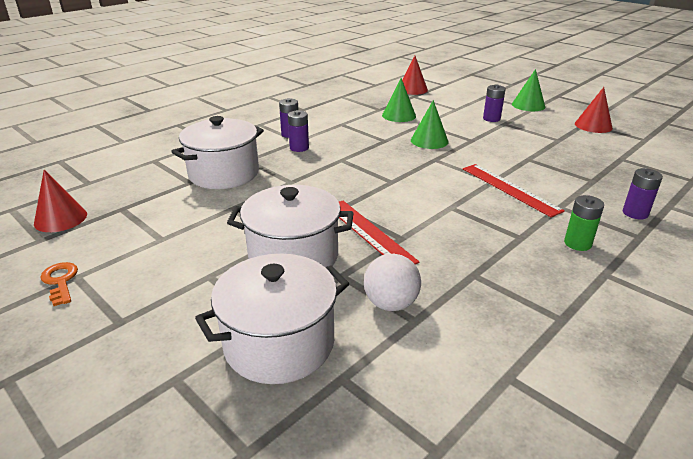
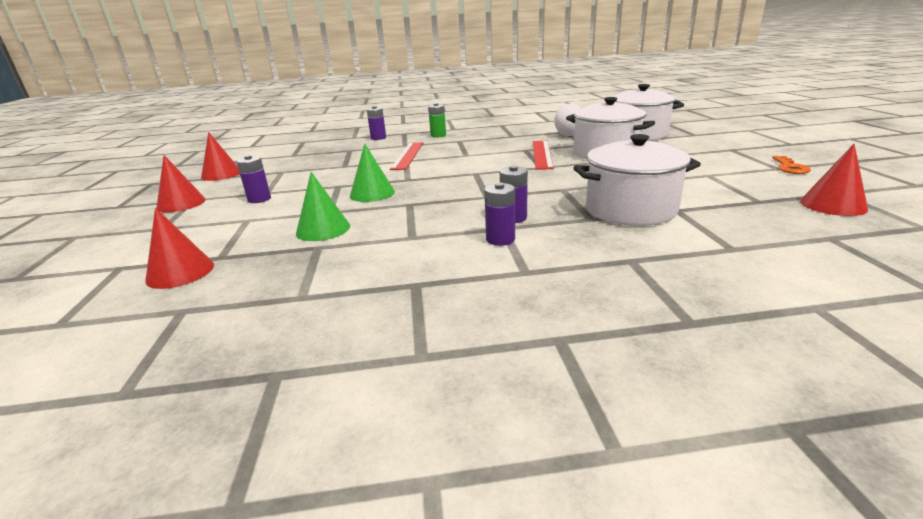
camera: 140 degrees left, 5 degrees down
(528, 105) = (181, 203): green cone -> red cone

